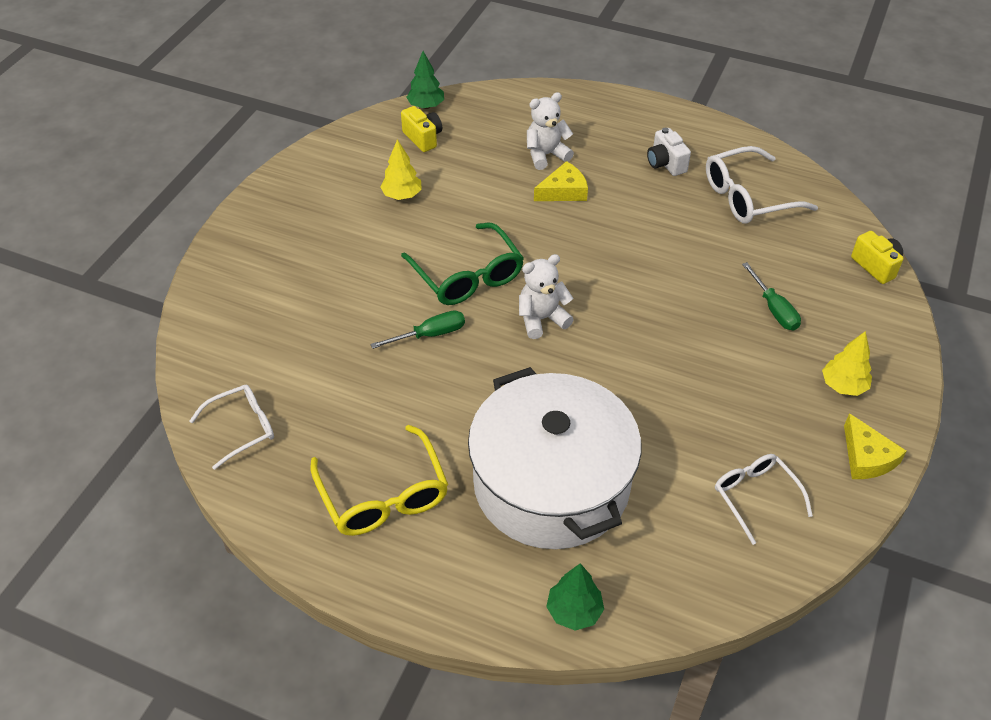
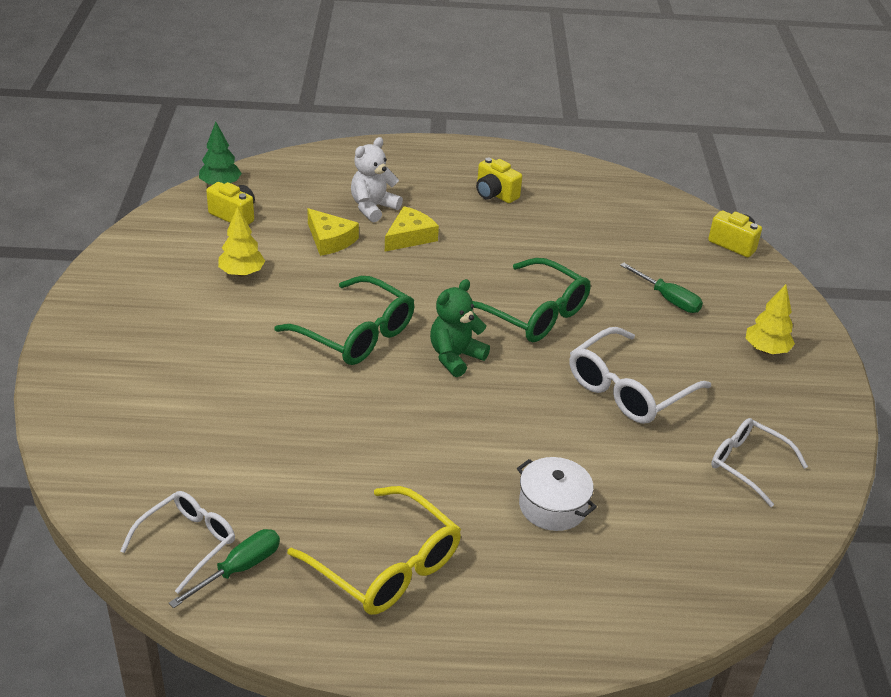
camera: 25 degrees left, 10 degrees down
(430, 334) = (347, 398): green screwdriver -> green screwdriver (239, 569)
(542, 319) = (455, 357): white teddy bear -> green teddy bear
(551, 483) = (553, 506): white pot -> white pot, size x0.40
(574, 611) = (644, 618): green tree -> none
(635, 293) = (533, 313): none -> green glasses
(665, 164) = (495, 194): white camera -> yellow camera
(748, 197) = (588, 208): white glasses -> white glasses (628, 389)
(866, 457) = (821, 405): yellow cheese -> yellow cheese (330, 240)

